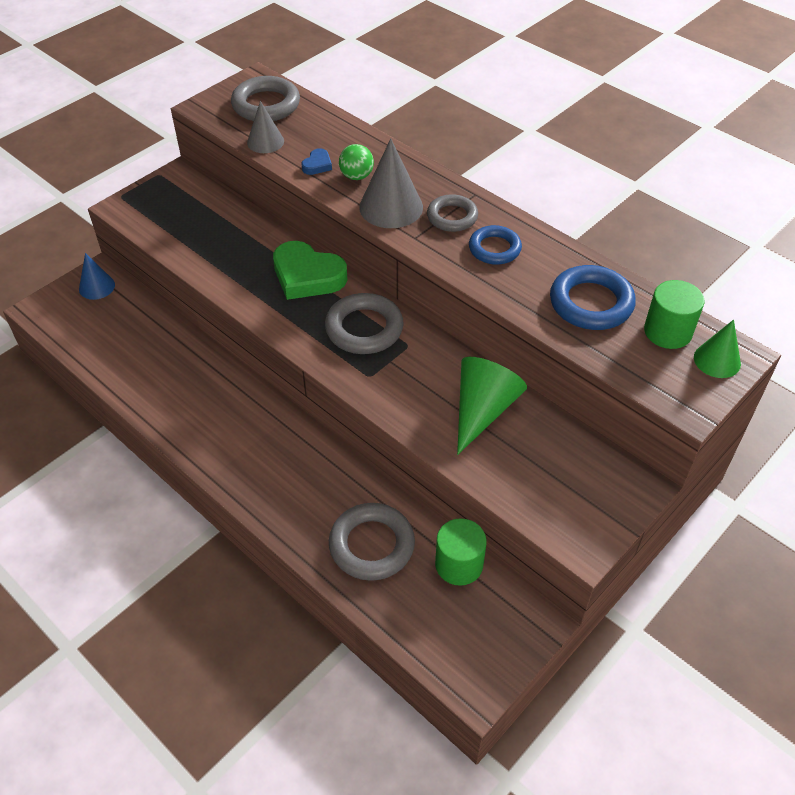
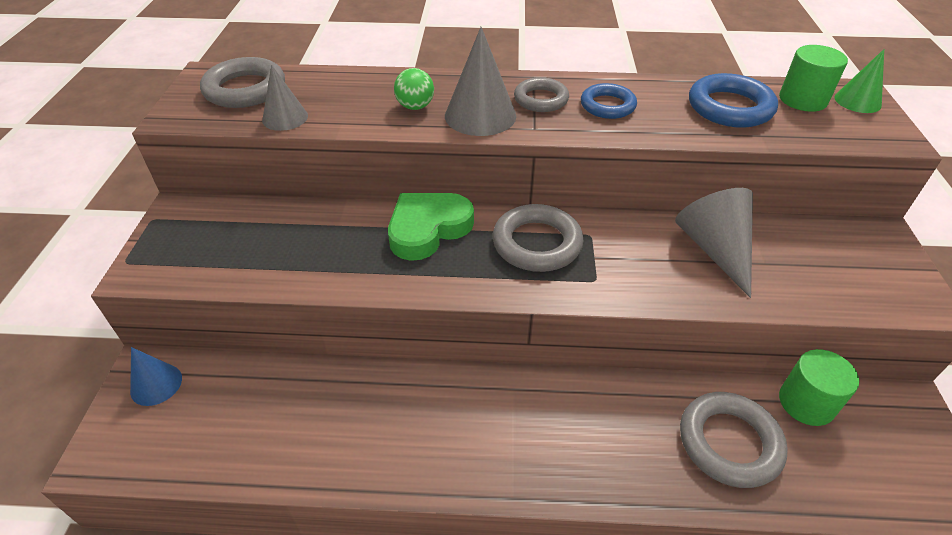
camera: 40 degrees left, 5 degrees down
(307, 276) = (428, 229): green heart -> green heart turned 150 degrees clockwise
(317, 165) = (365, 114): blue heart -> none
(482, 410) = (715, 249): green cone -> grey cone

